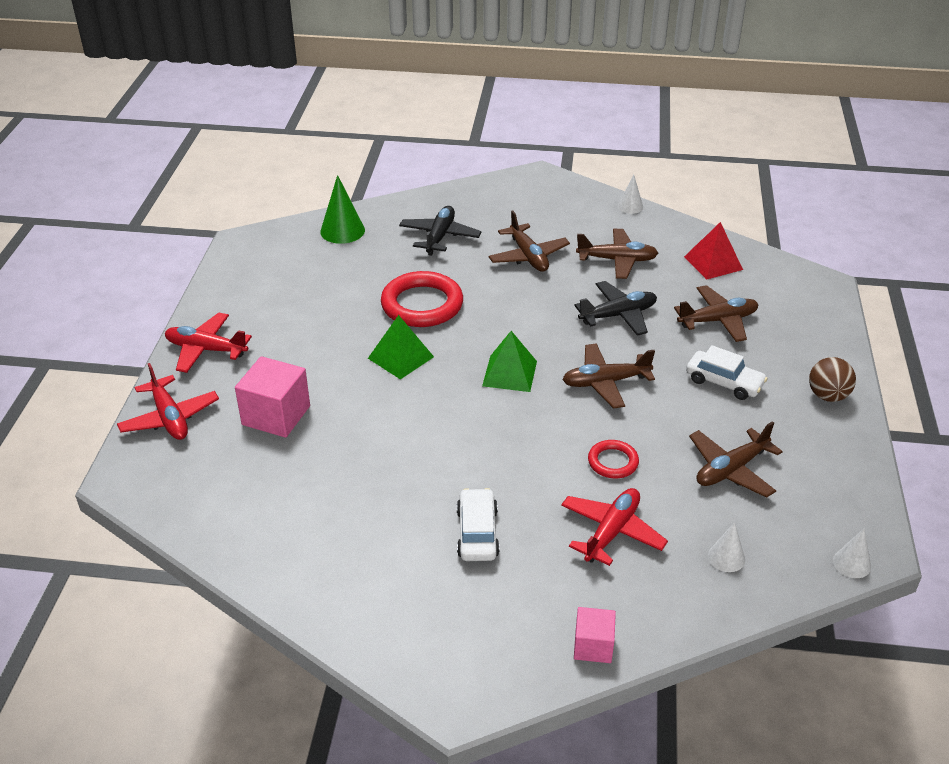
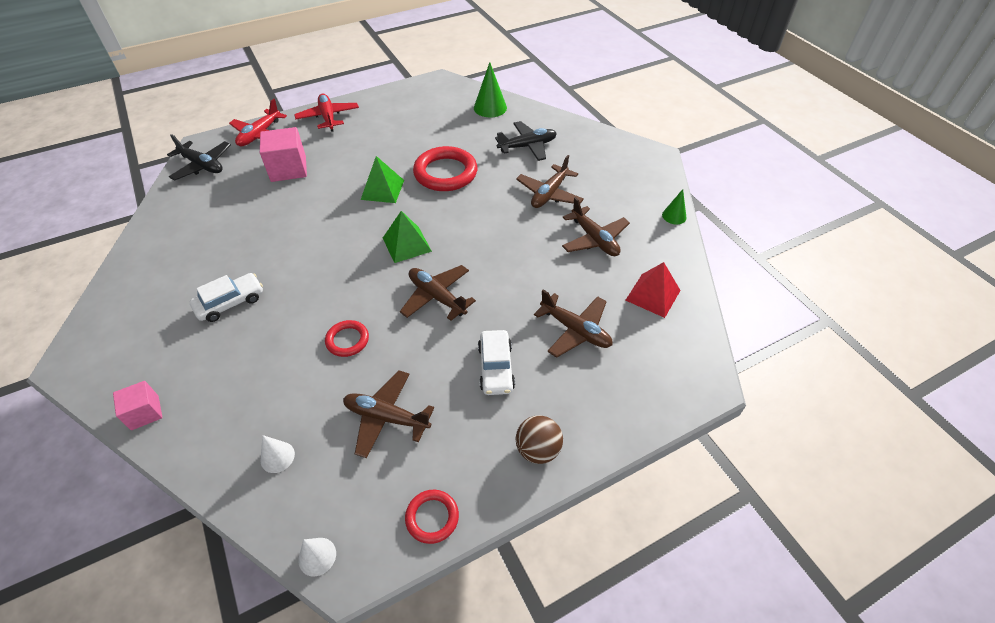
camera: 55 degrees right, 10 degrees up
(611, 532) = (269, 372): red plane -> none
(618, 315) = (525, 269): black plane -> black plane (202, 166)
(630, 206) = (674, 216): white cone -> green cone
(855, 480) = (432, 517): none -> red ring

